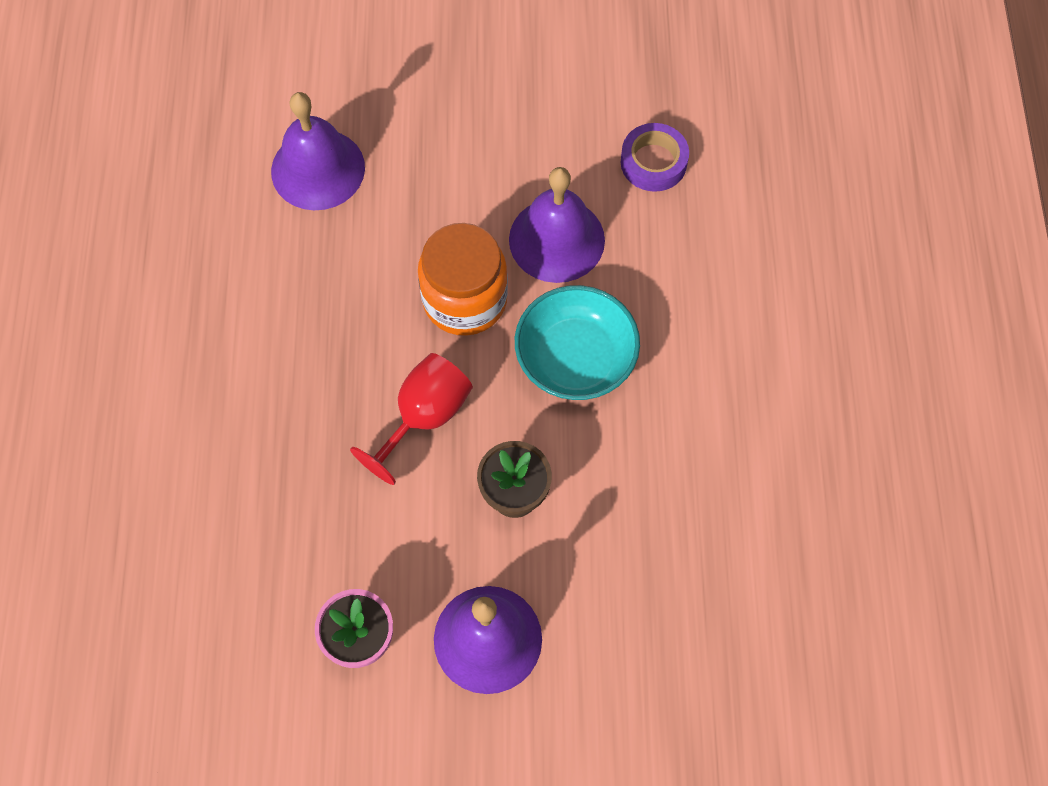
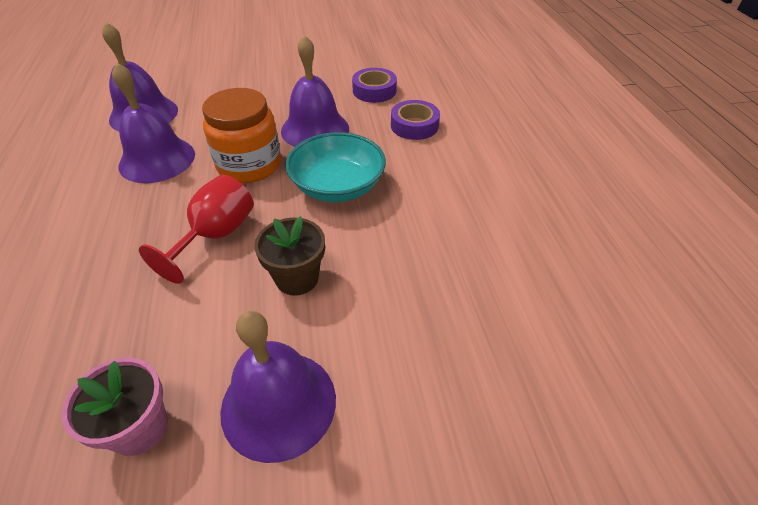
camera: 10 degrees left, 20 degrees down
(345, 269) = (157, 159): none -> purple bell
(697, 253) = (414, 125): none -> purple tape

